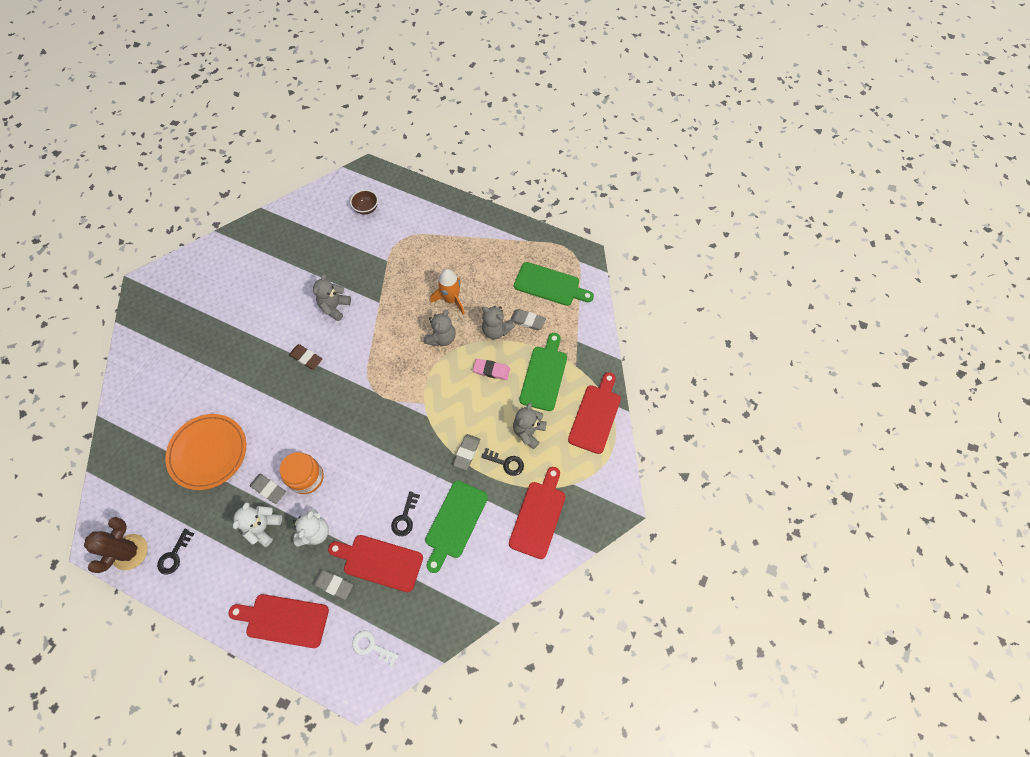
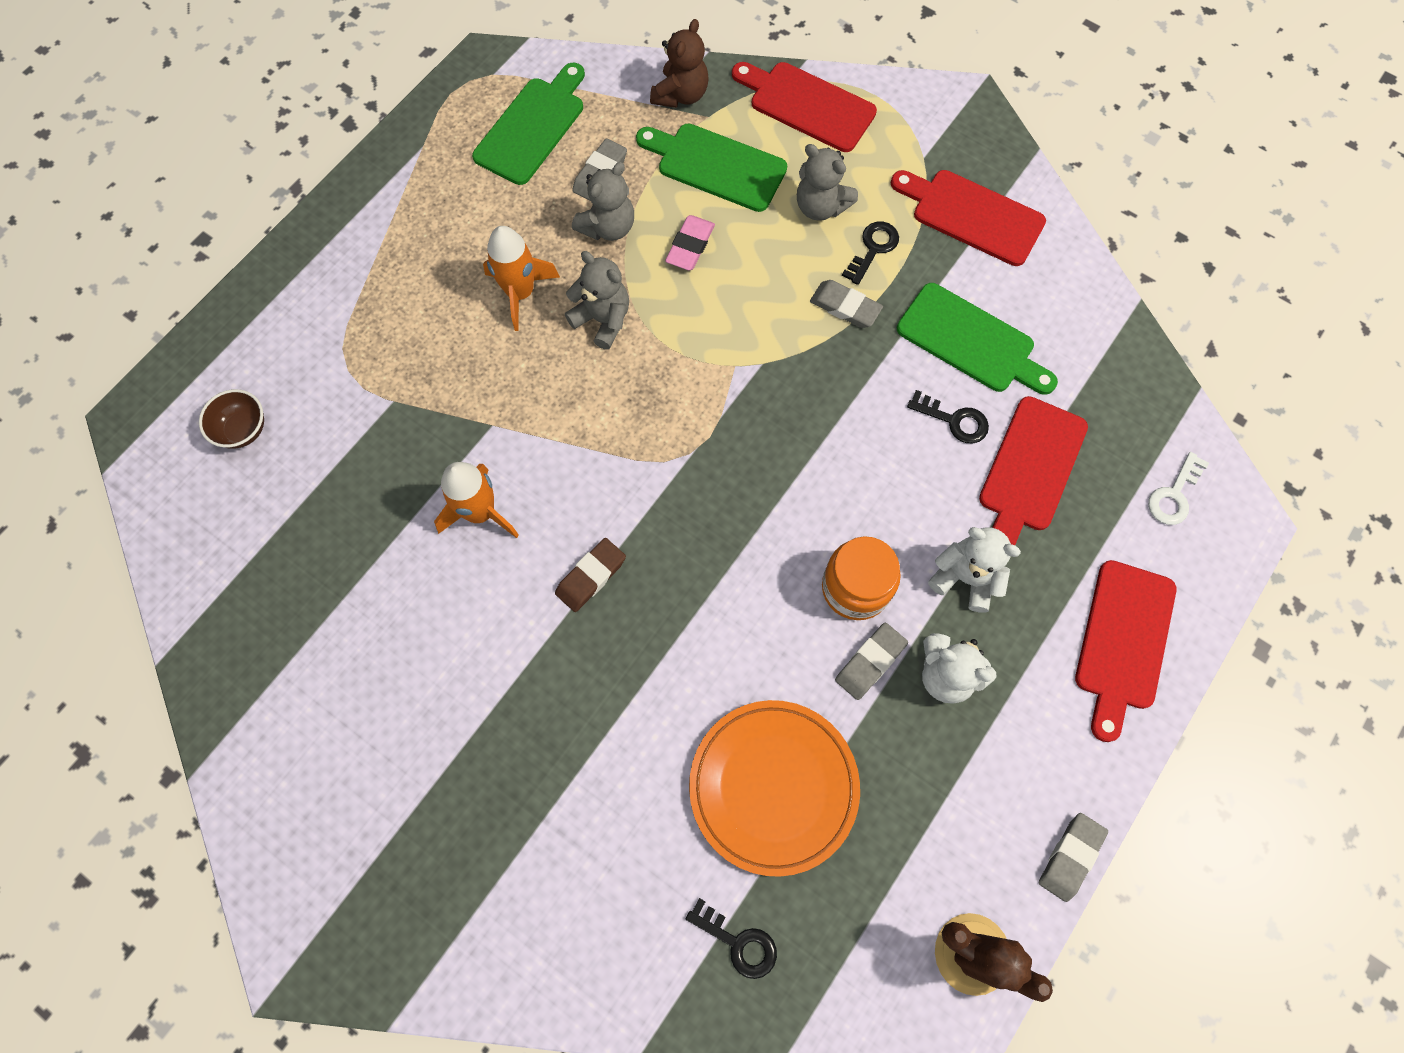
camera: 80 degrees left, 5 degrees up
(174, 555) = (986, 856): black key -> black key (738, 942)
(333, 584) = (1065, 551): grey eraser -> grey eraser (1070, 857)
(334, 307) = (480, 512): grey teddy bear -> orange rocket
(587, 350) = (681, 95): none -> brown teddy bear

